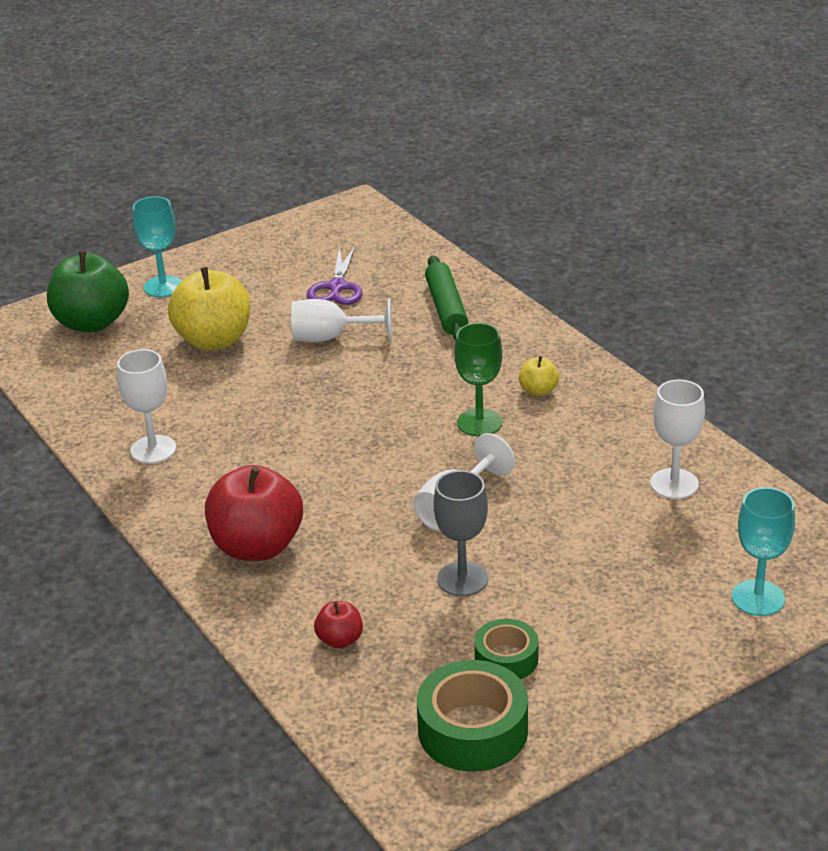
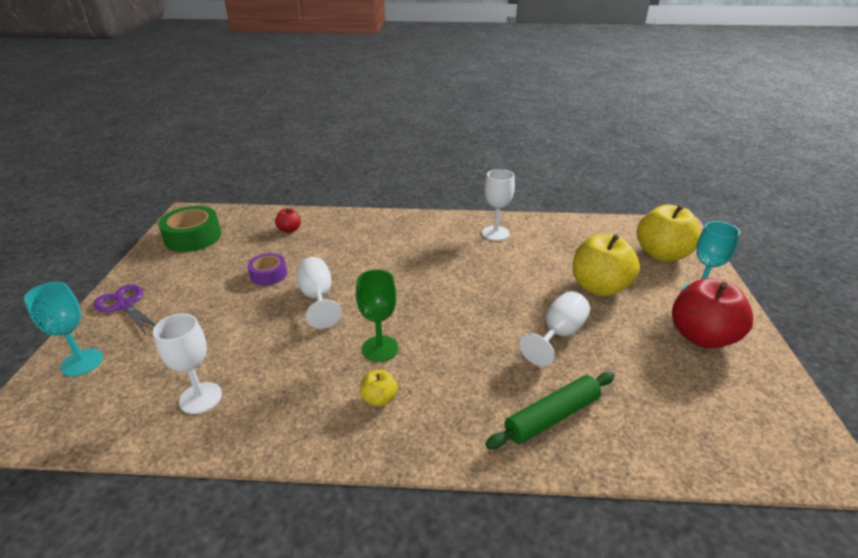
camera: 125 degrees right, 0 degrees up
(92, 323) = (662, 254): green apple -> yellow apple
(257, 546) = (379, 233): red apple -> red apple (701, 337)
(337, 287) = (640, 371): purple scissors -> purple scissors (125, 305)
(446, 308) = (552, 416): green rolling pin -> green rolling pin turned 60 degrees counterclockwise
(462, 579) = (268, 274): grey goblet -> purple tape
(506, 659) = (206, 262): green tape -> none

